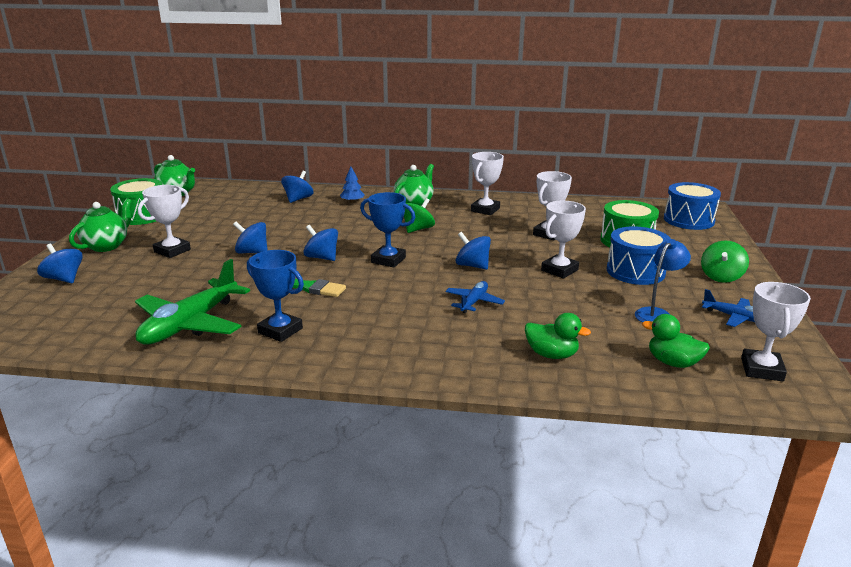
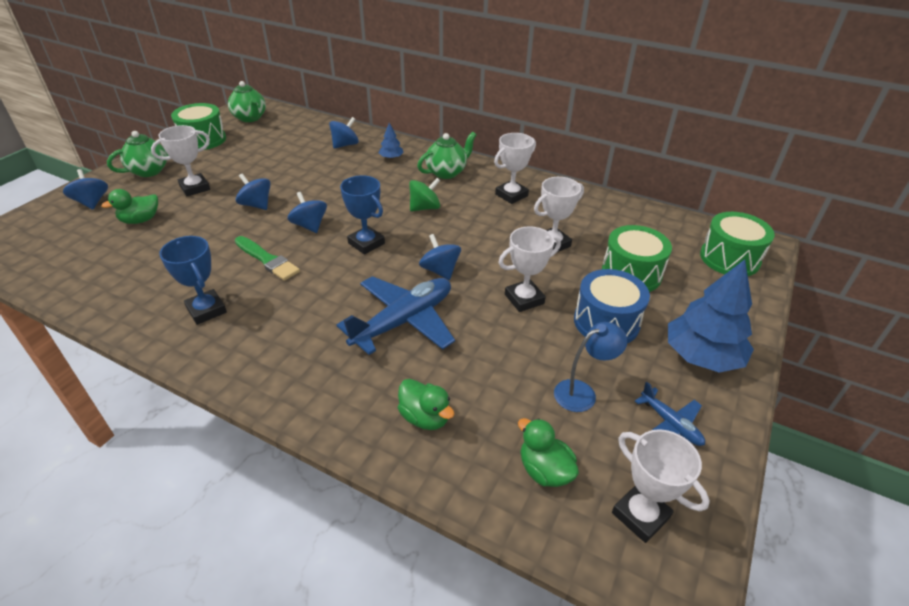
camera: 20 degrees right, 15 degrees up
(137, 282) = (140, 220): none -> green duck
(190, 324) = (143, 281): green plane -> none
(474, 302) = (404, 321): blue plane -> blue plane, size x1.97
(688, 220) = (729, 258): blue drum -> green drum
(721, 277) = (702, 356): green spinning top -> blue tree
(761, 369) = (640, 515): white trophy -> white trophy turned 75 degrees counterclockwise

